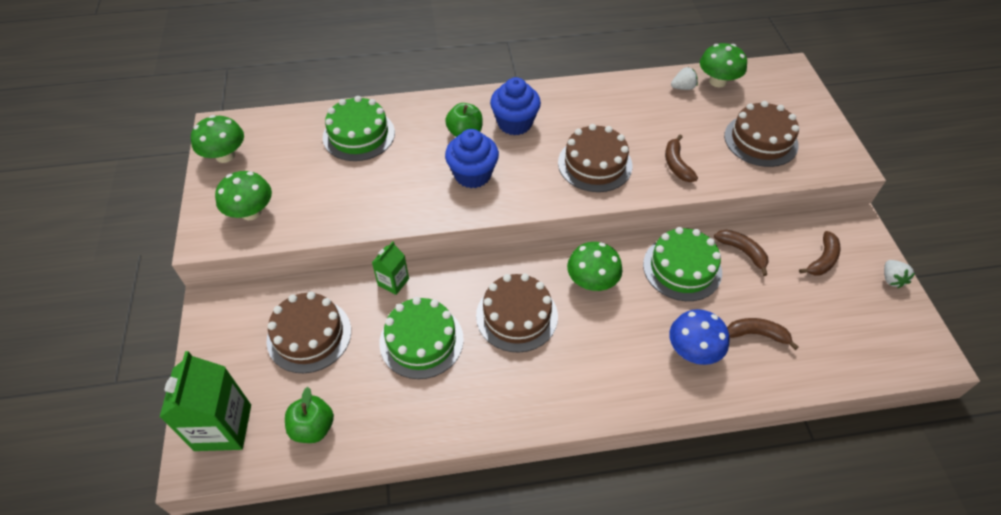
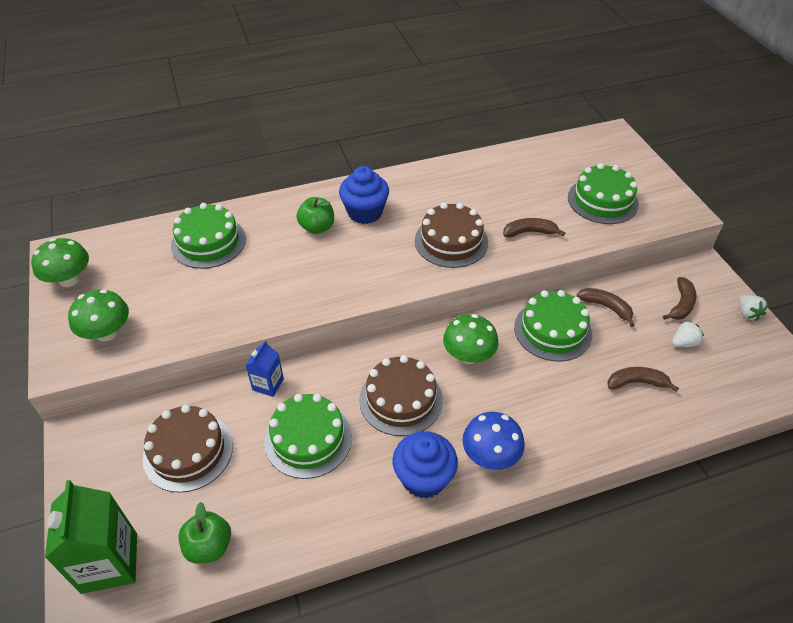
camera: 10 degrees left, 5 degrees down
(393, 282) = (268, 384): green carton -> blue carton
(472, 175) = (332, 266): blue cupcake -> blue cupcake (424, 478)
(676, 164) = (529, 232): brown banana -> brown banana turned 105 degrees clockwise
(683, 87) = (520, 161): white strawberry -> white strawberry (684, 343)
(693, 350) = (580, 407): blue mushroom -> blue mushroom (490, 455)
(717, 81) = (551, 152): green mushroom -> none
(761, 140) = (602, 200): brown cake -> green cake

